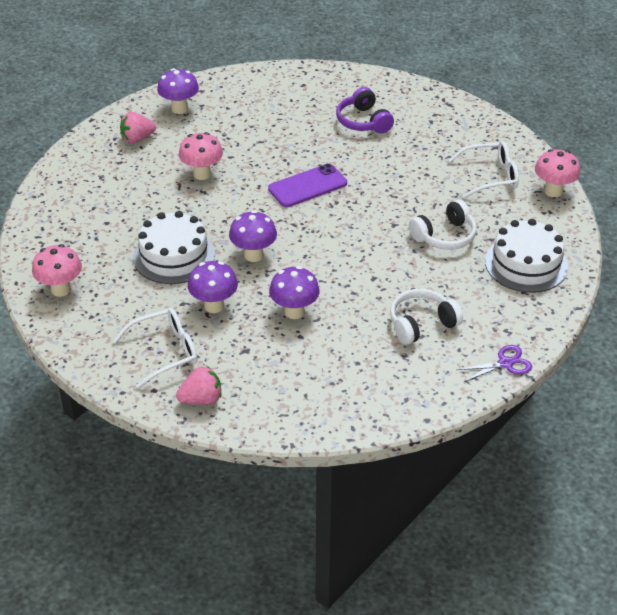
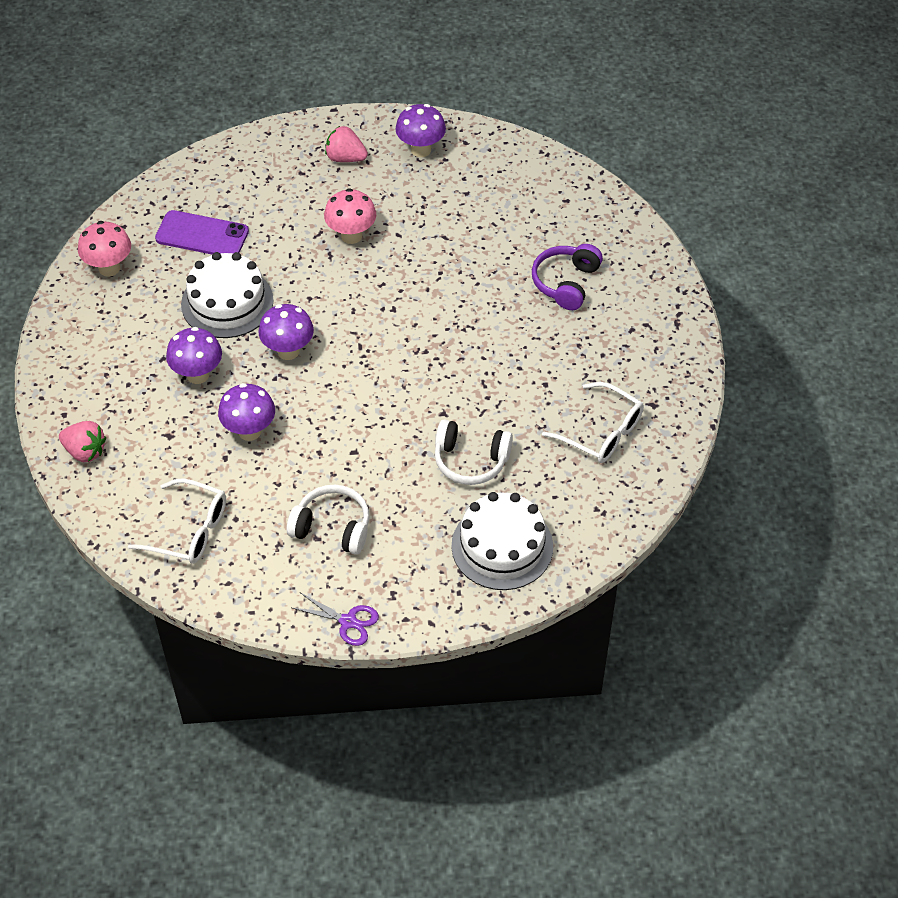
camera: 45 degrees right, 10 degrees up
(164, 352) = (111, 387): white glasses -> white glasses (188, 530)
(307, 186) = (422, 316): purple phone -> purple phone (202, 235)
(553, 191) = (638, 494): pink mushroom -> none

